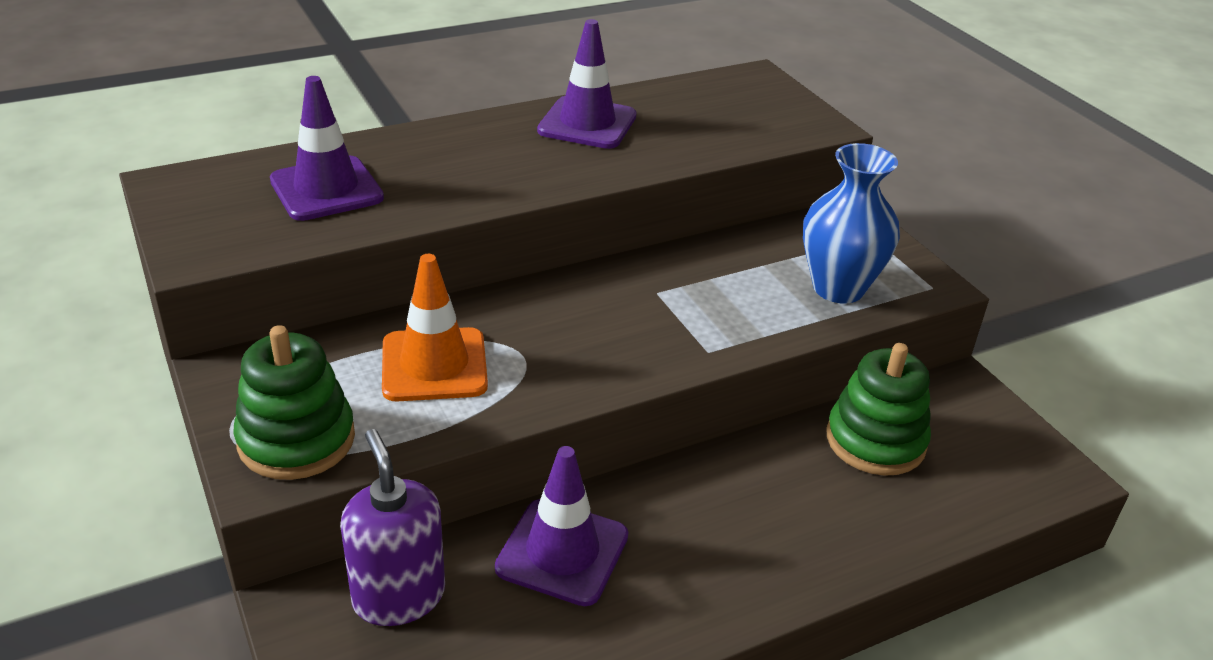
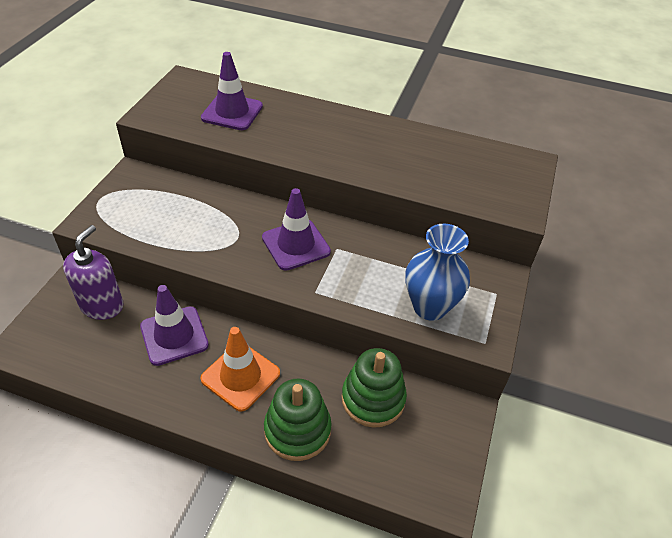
camera: 45 degrees right, 10 degrees up
(296, 440) = (115, 216): green stacking toy -> green stacking toy (297, 430)
(434, 365) = (200, 219): orange traffic cone -> orange traffic cone (240, 376)
(587, 123) = (392, 140): purple traffic cone -> purple traffic cone (296, 245)

